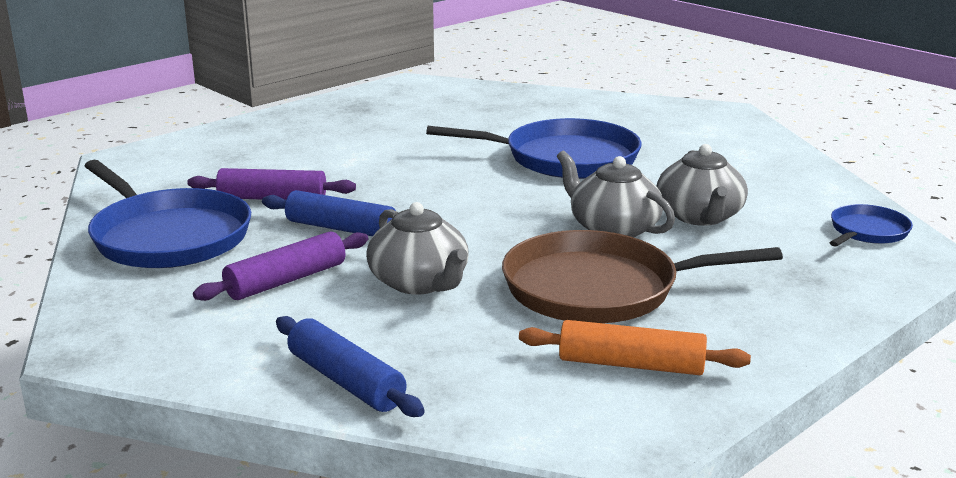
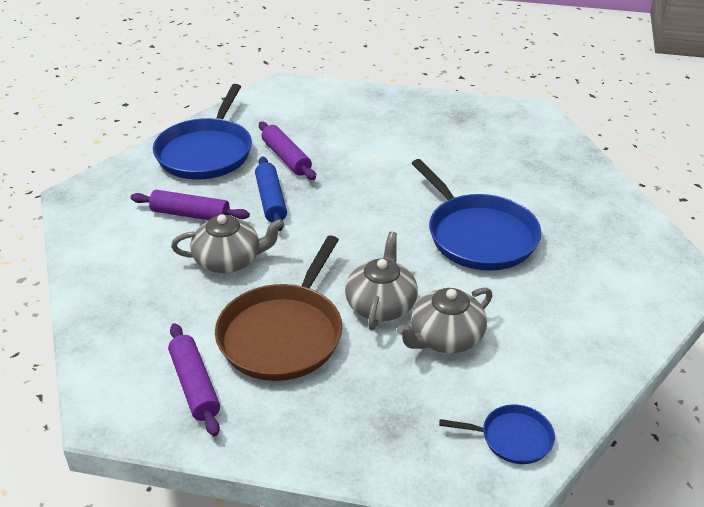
camera: 55 degrees right, 15 degrees up
(346, 381) = (100, 287): blue rolling pin -> none
(419, 282) = (229, 260): grey teapot -> grey teapot turned 120 degrees counterclockwise
(599, 289) = (283, 334): brown pan -> brown pan turned 120 degrees counterclockwise
(631, 364) = (195, 385): orange rolling pin -> purple rolling pin

